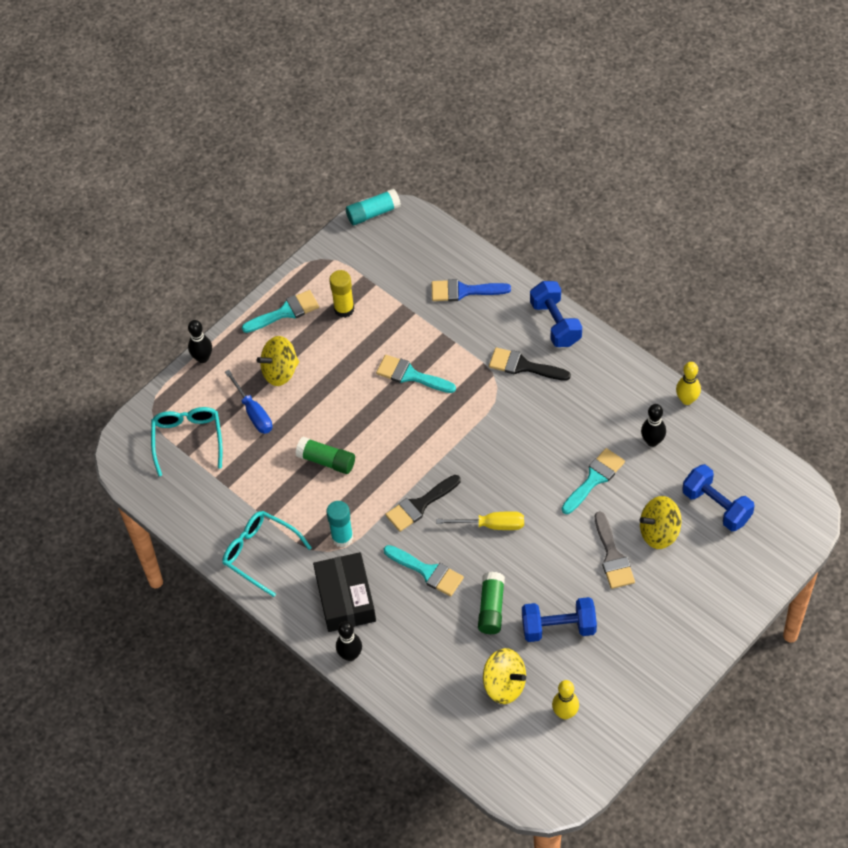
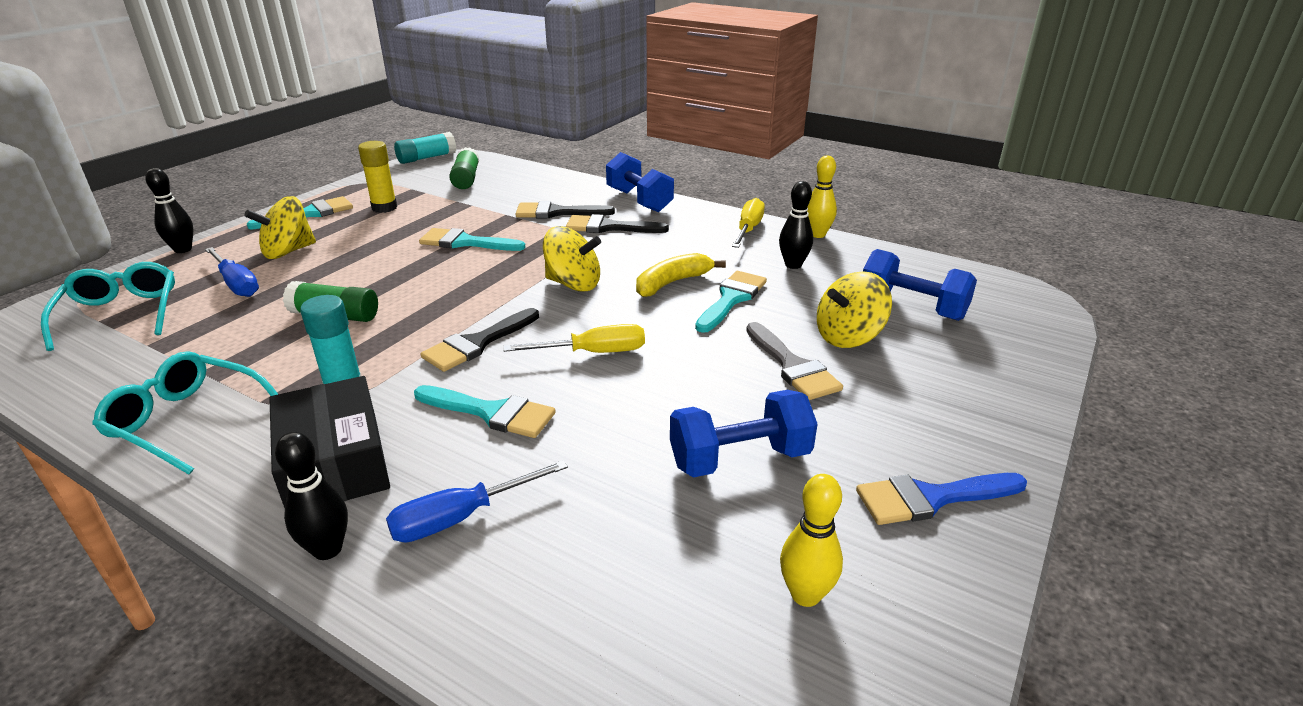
camera: 15 degrees left, 25 degrees down
(412, 645) = (461, 517): none -> blue screwdriver
(464, 291) = (529, 190): blue brush -> blue brush (931, 498)
(484, 336) = (557, 212): none -> black brush
(491, 608) = (611, 446): green glue stick -> green glue stick (466, 179)
(504, 685) = (661, 560): yellow spinning top -> yellow spinning top (573, 284)
(557, 453) = (672, 283): none -> yellow banana
(634, 384) = (748, 229): none -> yellow screwdriver

